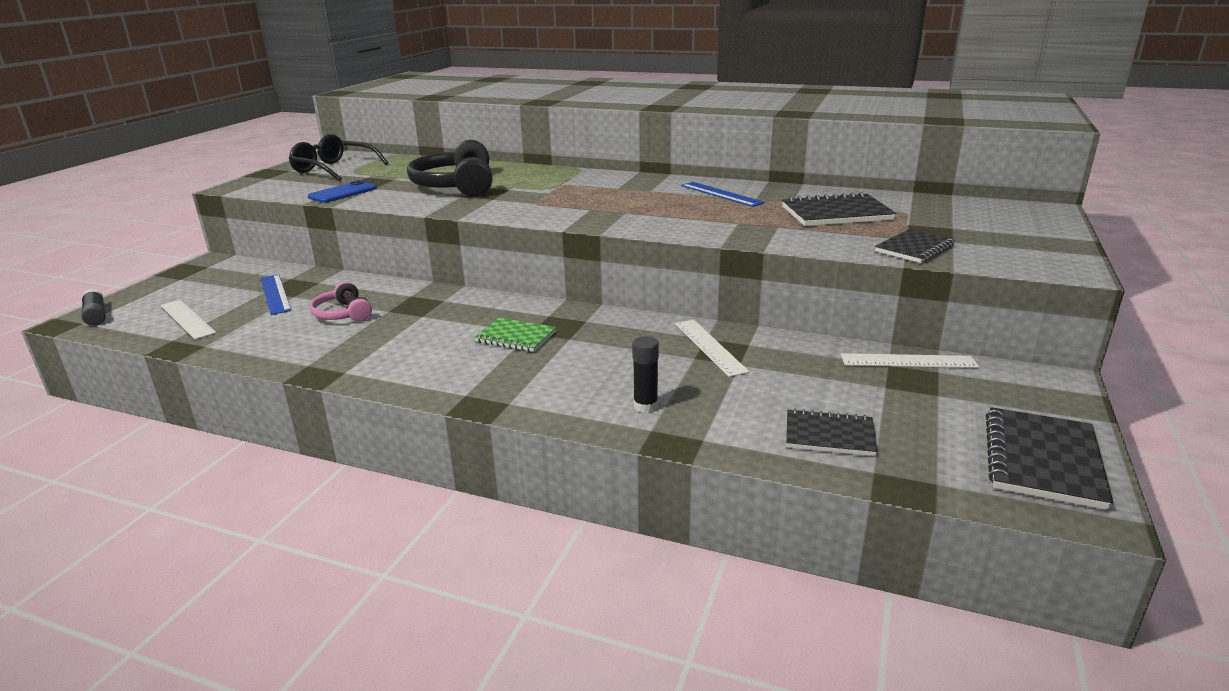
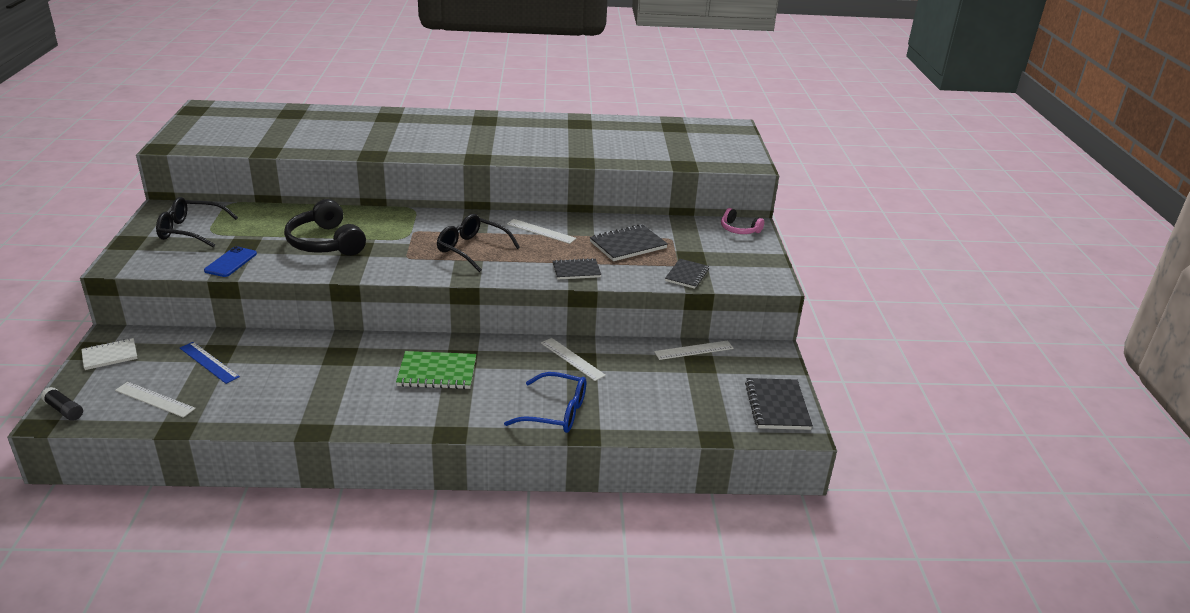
camera: 25 degrees left, 5 degrees up
(191, 276) = (110, 355): none -> white notebook
(343, 314) = (286, 373): pink headphones -> pink headphones (739, 229)
(516, 337) = (437, 372): green notebook -> green notebook, size x1.52
(620, 203) = (472, 249): none -> black glasses
(645, 406) = (555, 412): black glue stick -> blue glasses
(721, 194) = (541, 231): blue ruler -> white ruler
(829, 435) = (667, 412): black notebook -> black notebook (576, 270)

